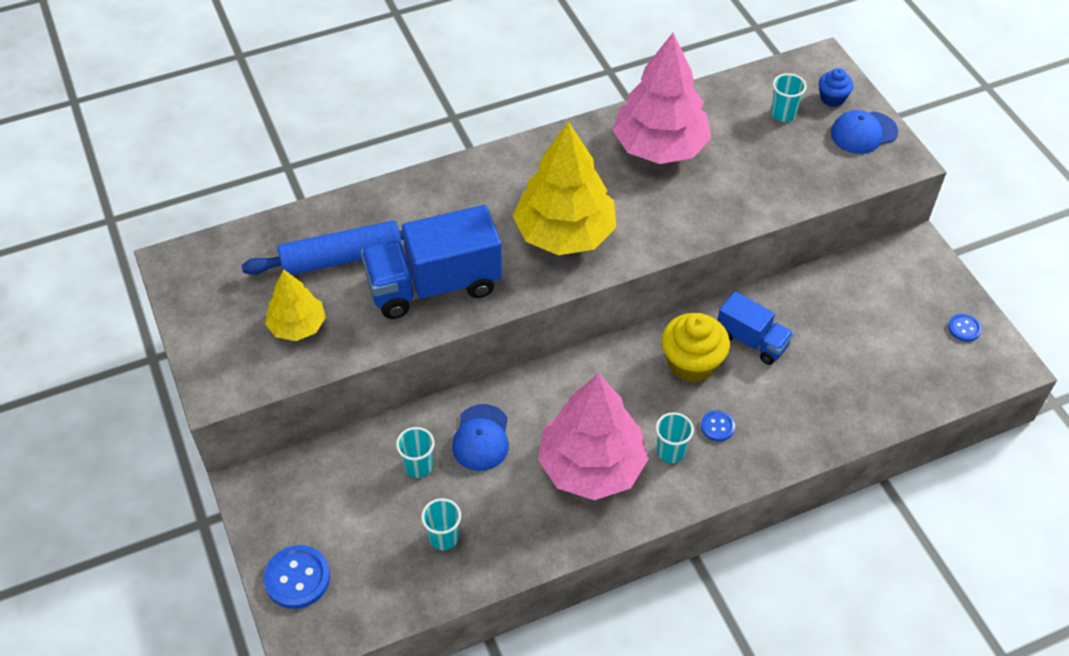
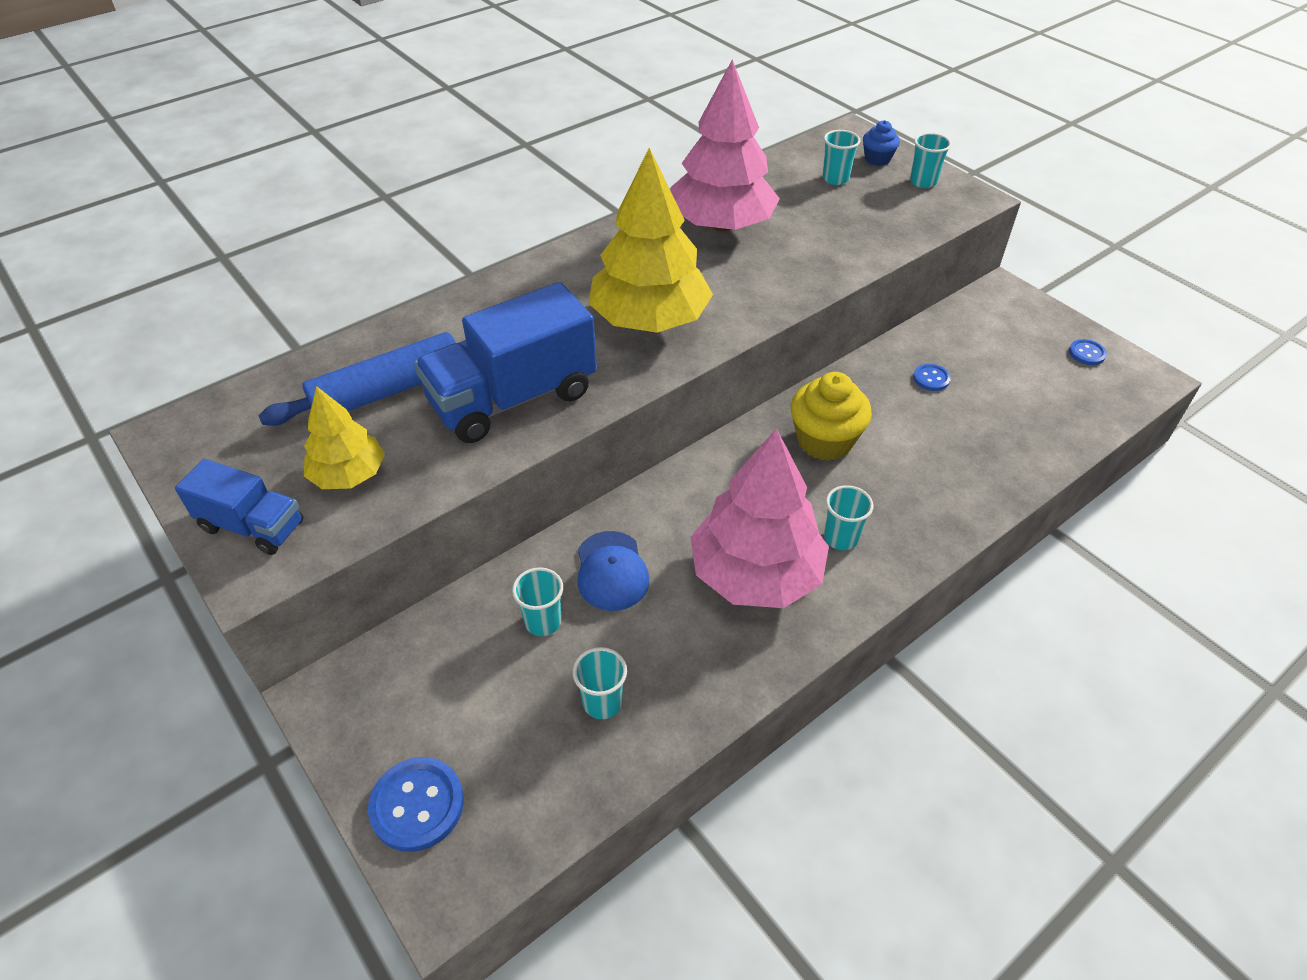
camera: 15 degrees left, 5 degrees down
(717, 426) = (881, 500): blue button -> blue button (931, 378)
(752, 340) = (879, 406): blue truck -> blue truck (252, 526)
(863, 133) = (923, 182): blue cap -> turquoise cup

